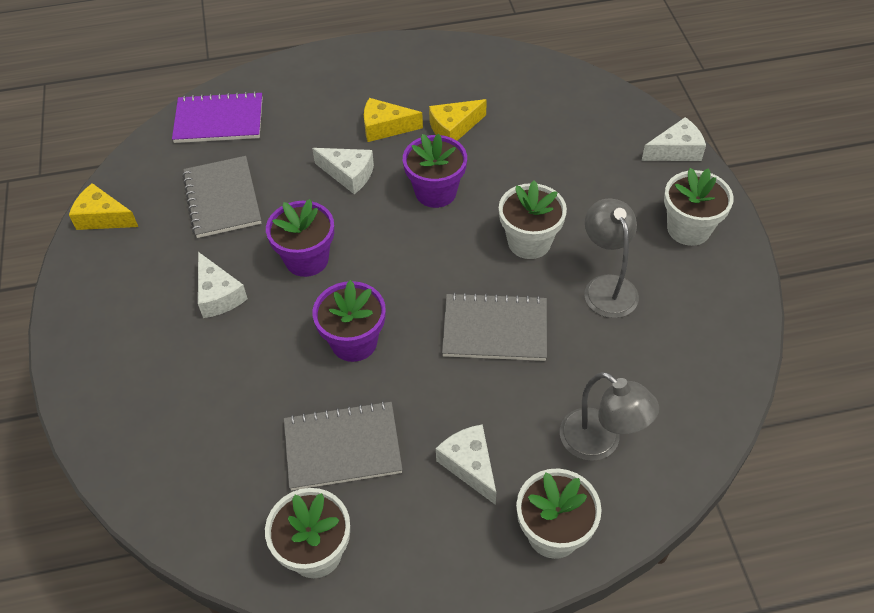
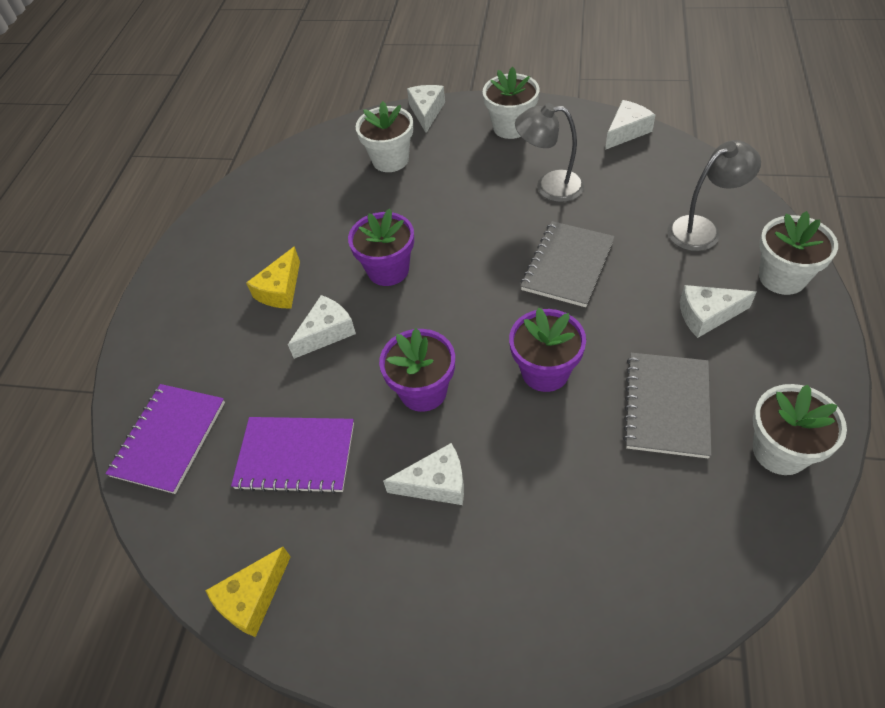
camera: 65 degrees left, 0 degrees up
(222, 199) = (295, 456): grey notebook -> purple notebook
(453, 128) = (315, 239): yellow cheese -> none
(529, 242) = (480, 220): white flower pot -> white flower pot (390, 160)
(737, 339) = (626, 131): none -> white cheese

